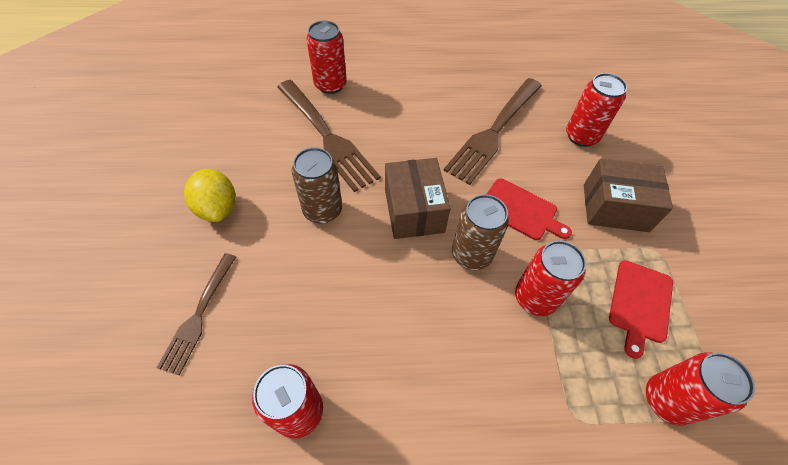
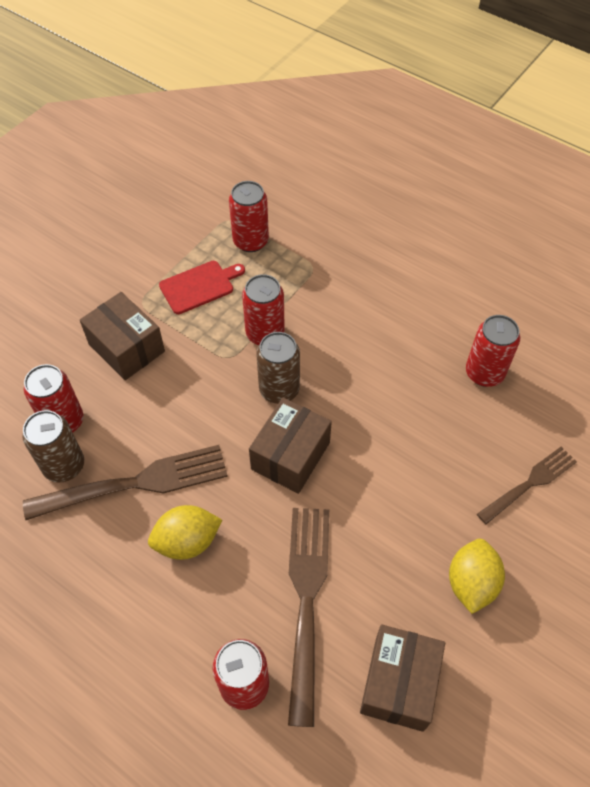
camera: 140 degrees left, 0 degrees up
(239, 130) = (399, 683): none -> brown box
(322, 210) = (371, 511): brown can -> brown can (64, 466)
(428, 123) = (187, 541): none -> yellow lemon
(521, 210) = (202, 395): red cutting board -> none

